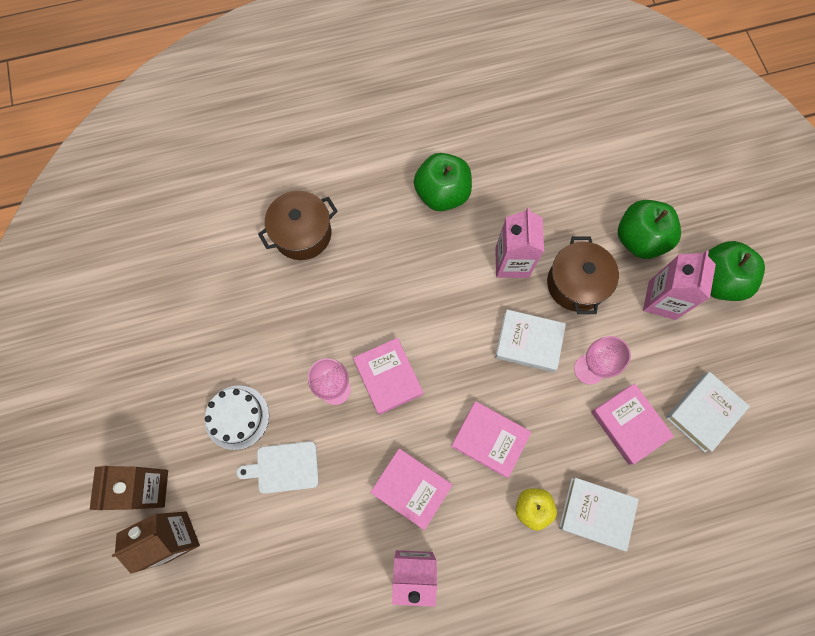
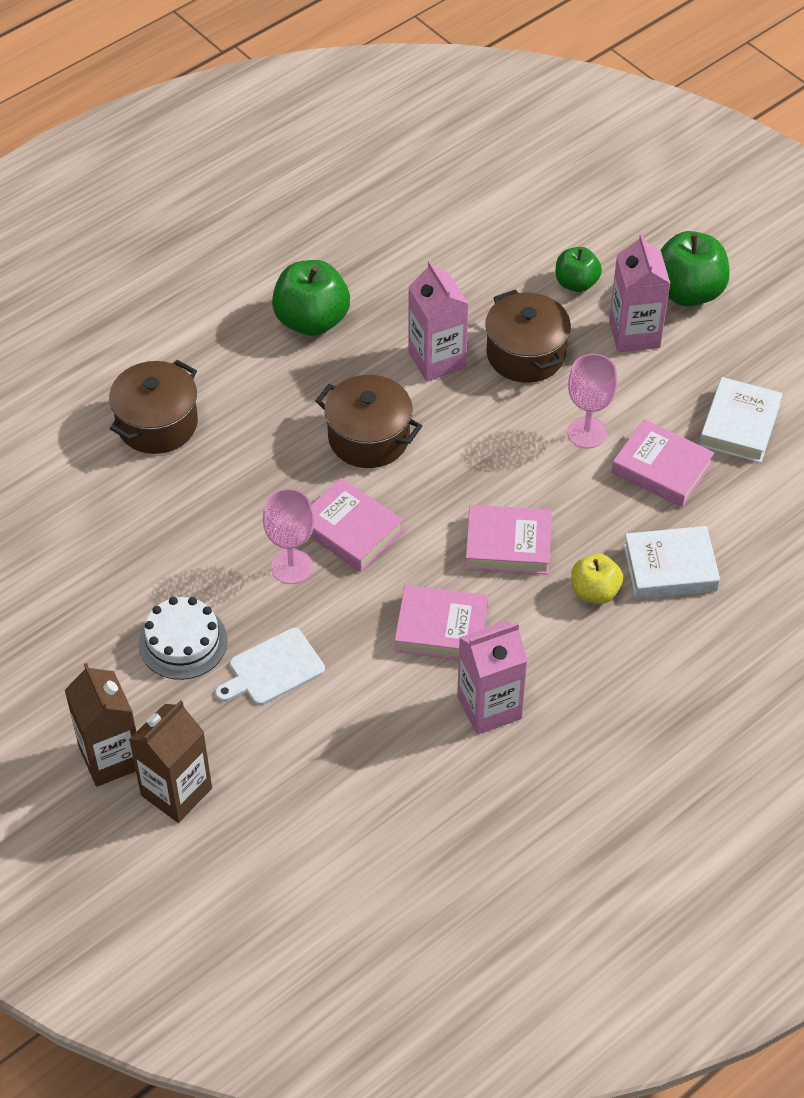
camera: 25 degrees left, 20 degrees down
(436, 306) = (369, 437): none -> brown pot
(528, 342) = (501, 432): white book -> none
(639, 239) = (576, 283): green apple -> green apple, size x0.61

